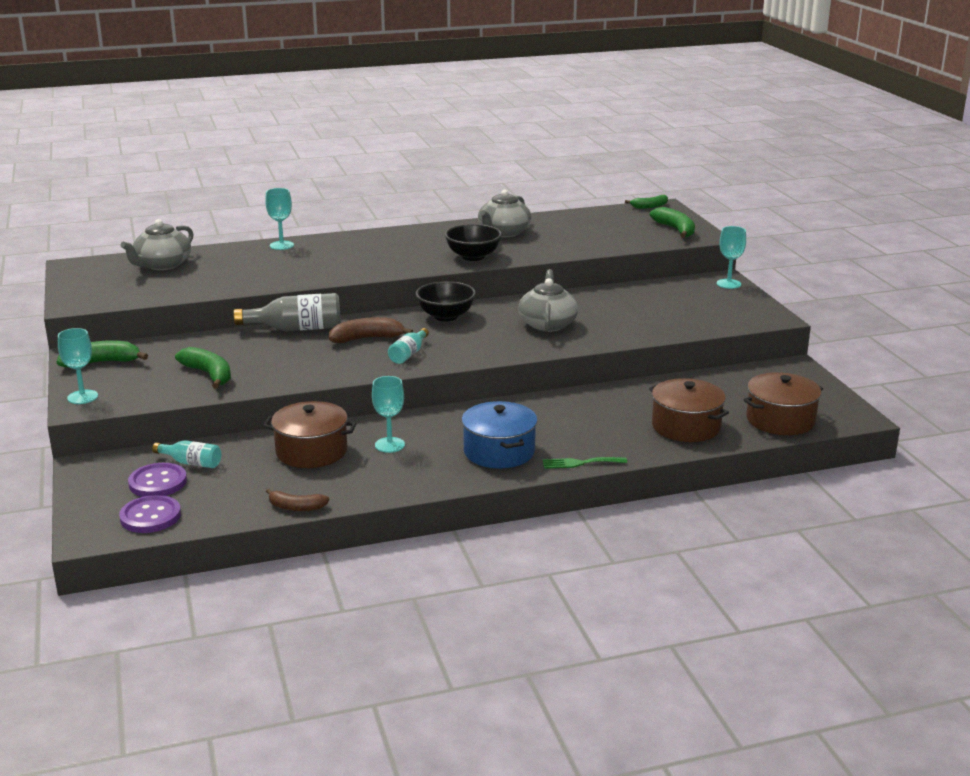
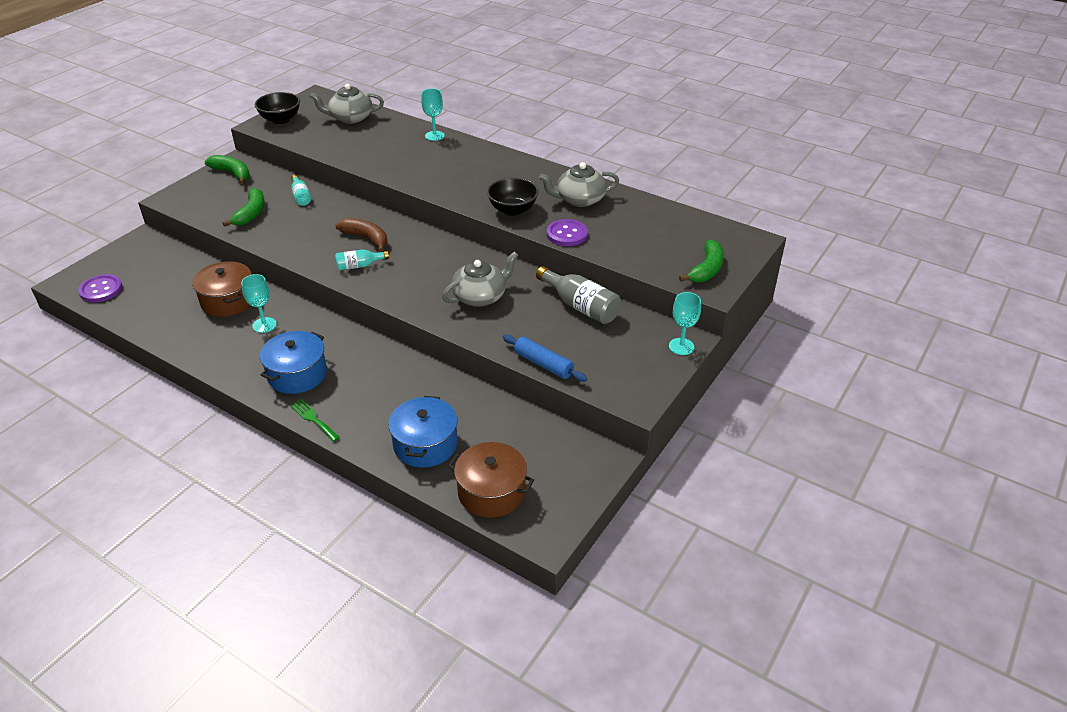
camera: 50 degrees right, 15 degrees up
(82, 397) = (181, 192): turquoise goblet -> none
(158, 482) = (142, 270): purple button -> purple button (567, 234)
(191, 463) = (175, 268): turquoise bottle -> turquoise bottle (301, 196)
(296, 507) = (151, 333): brown banana -> none
(297, 329) = (351, 207): grey bottle -> grey bottle (580, 306)
(446, 316) = (440, 249): black bowl -> black bowl (280, 119)
(649, 206) = (742, 234): green banana -> none
(679, 332) = (543, 364): none -> blue rolling pin
(686, 426) = (425, 444): brown pot -> blue pot

